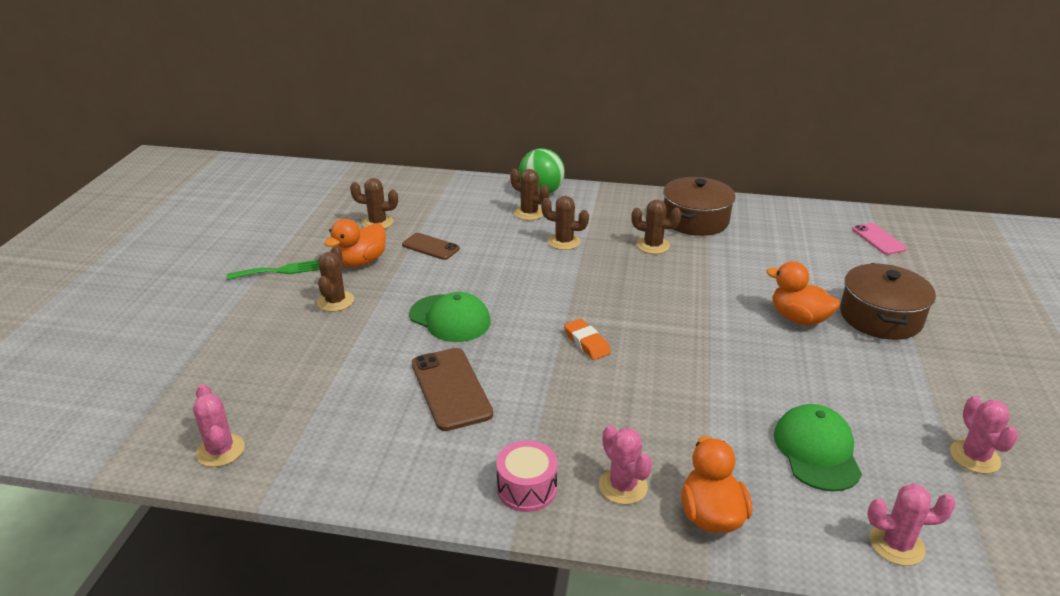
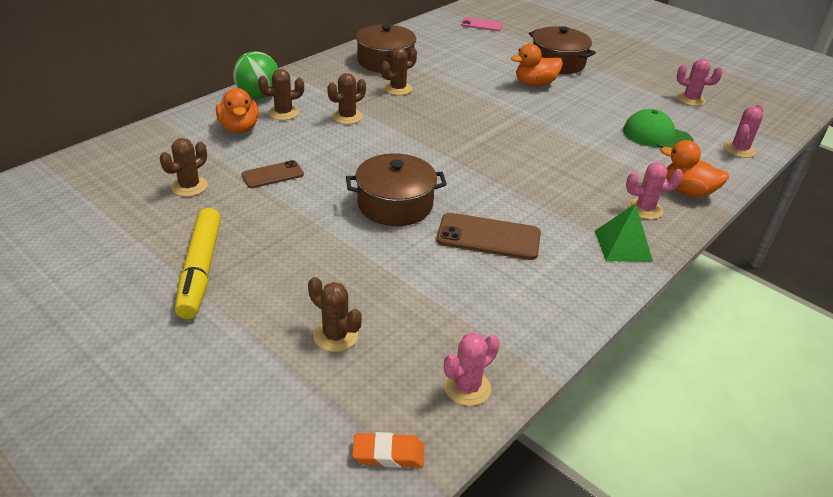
camera: 60 degrees left, 5 degrees up
(220, 450) = (467, 387): pink cactus -> pink cactus turned 45 degrees counterclockwise
(280, 271) = (200, 270): green fork -> yellow marker
(335, 301) = (299, 253): brown cactus -> brown cactus (335, 336)
(361, 262) = (248, 218): orange duck -> orange duck (239, 128)
(450, 318) = (395, 204): green cap -> brown pot
(527, 488) = (623, 245): pink drum -> green pyramid
(586, 343) = (488, 161): orange eraser -> orange eraser (388, 454)

